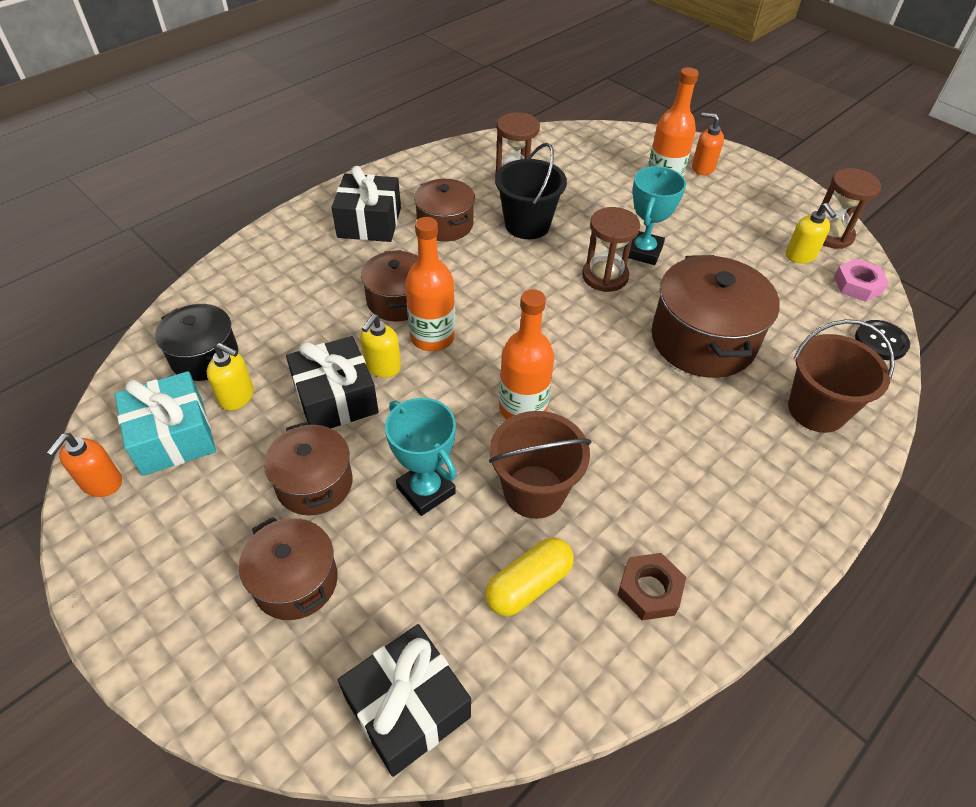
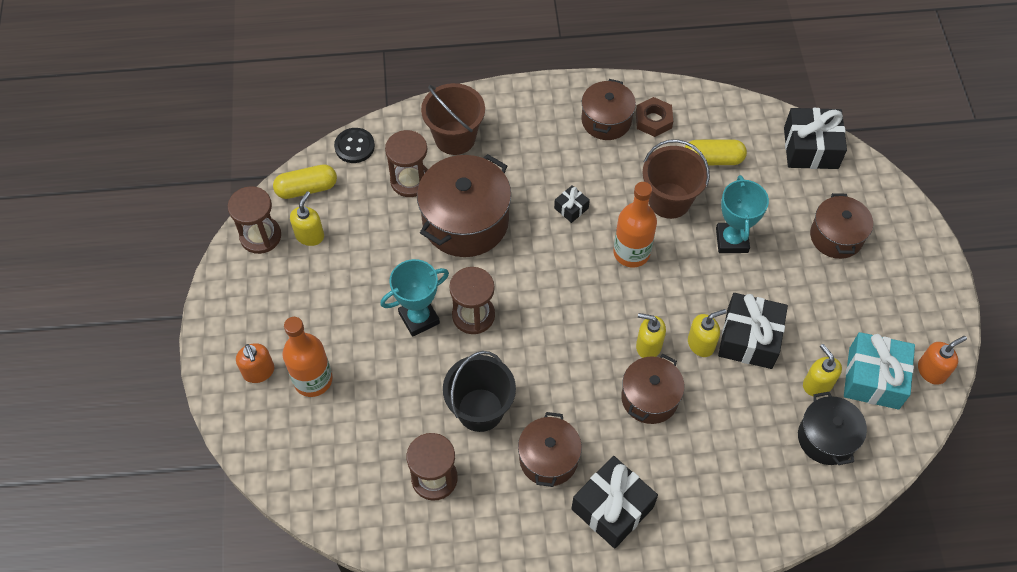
camera: 140 degrees left, 10 degrees up
(314, 483) = (796, 286): brown pot -> brown pot (606, 120)
(432, 337) = (648, 346): orange bottle -> yellow soap dispenser
(625, 414) = (571, 208): none -> black gift
(794, 344) = (410, 181): none -> brown hourglass
(857, 285) = (307, 188): pink nut -> yellow capsule

